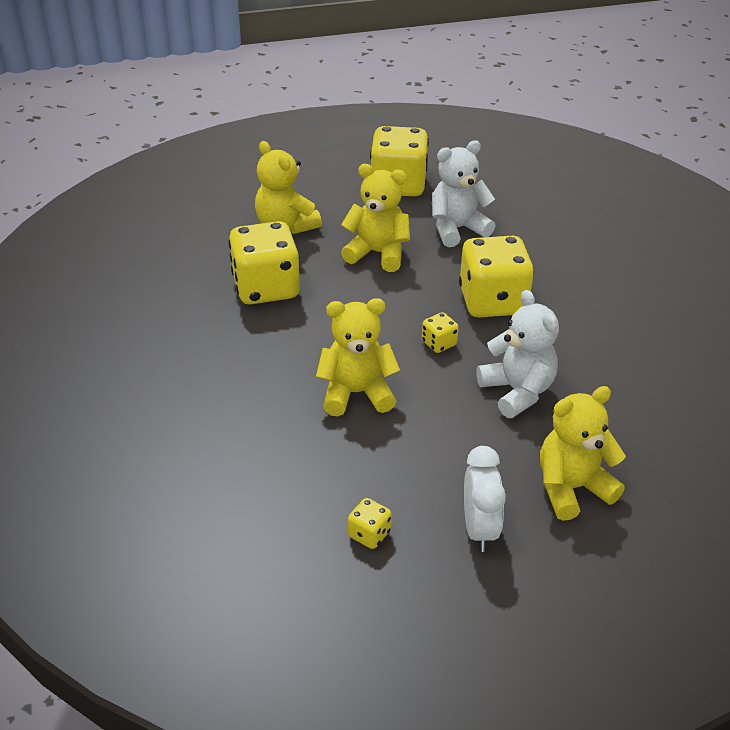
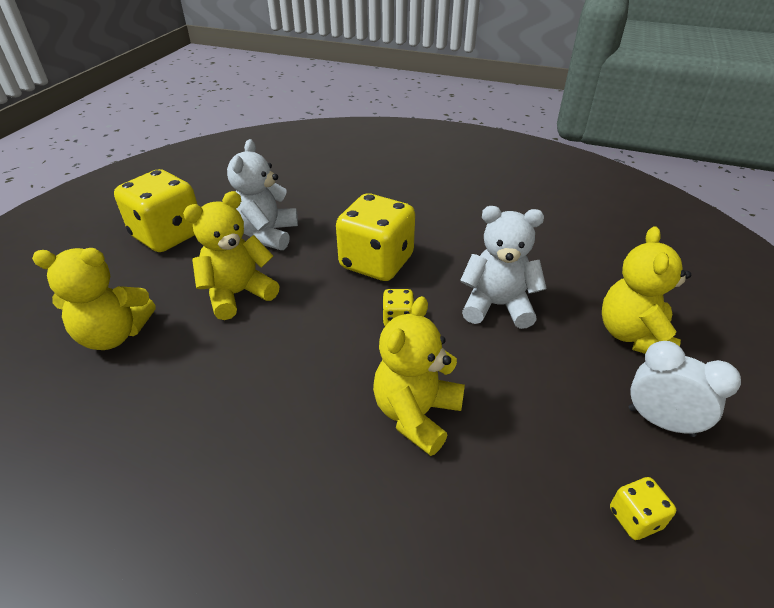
camera: 55 degrees left, 0 degrees up
(266, 288) = (185, 403): yellow dice -> none

